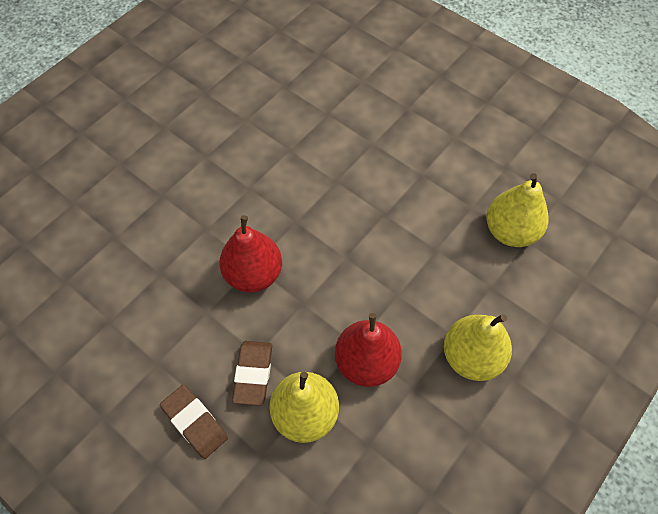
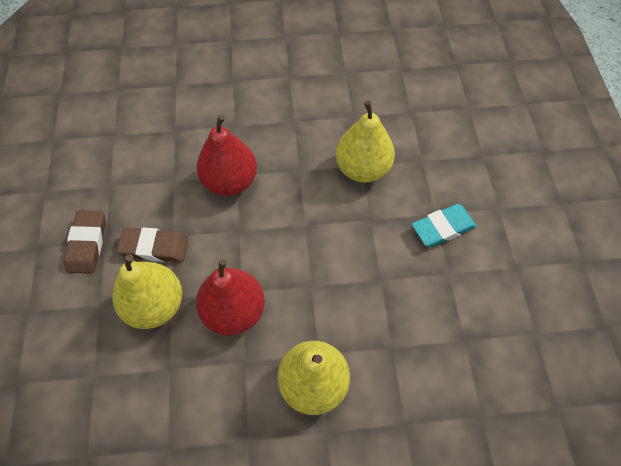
camera: 45 degrees right, 0 degrees up
(253, 374) = (154, 247): brown eraser -> brown eraser turned 45 degrees clockwise
(436, 179) = (443, 228): none -> turquoise eraser
(510, 231) = (459, 320): yellow pear -> yellow pear (362, 169)

